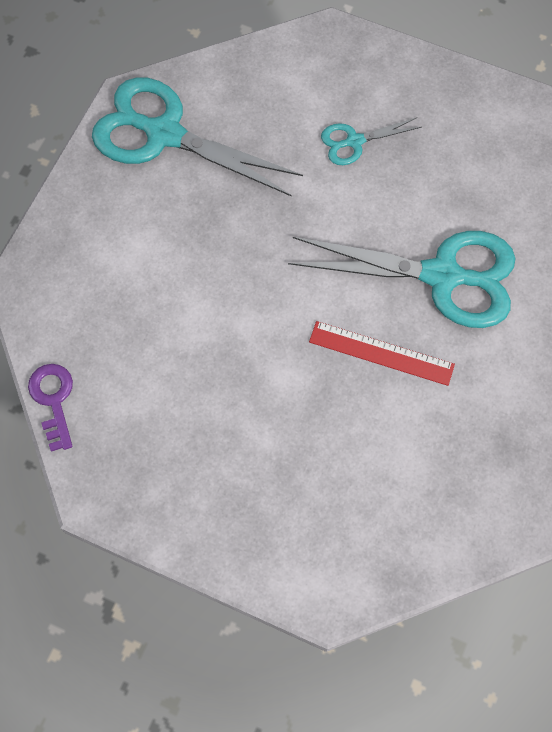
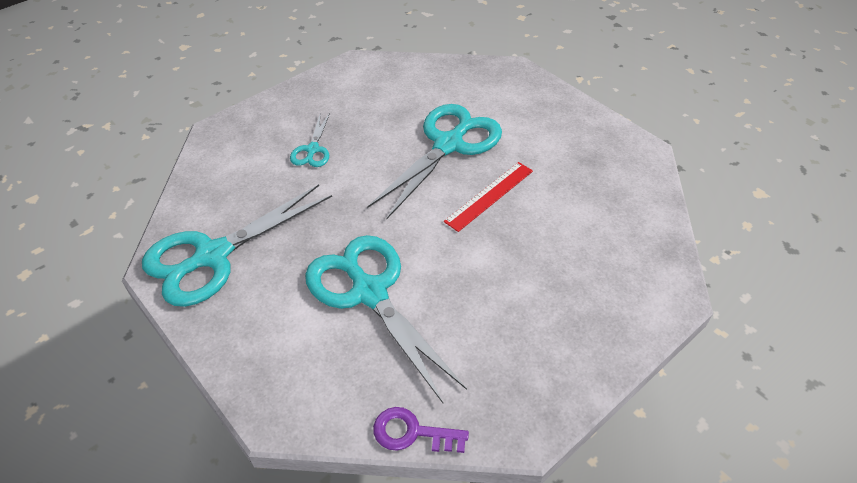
camera: 65 degrees left, 20 degrees down
(187, 293) = (369, 292): none -> turquoise scissors

